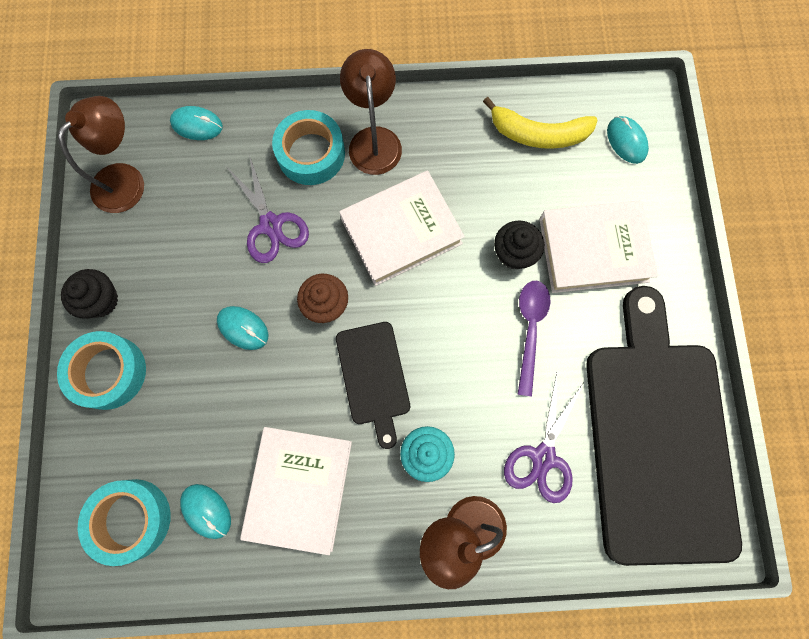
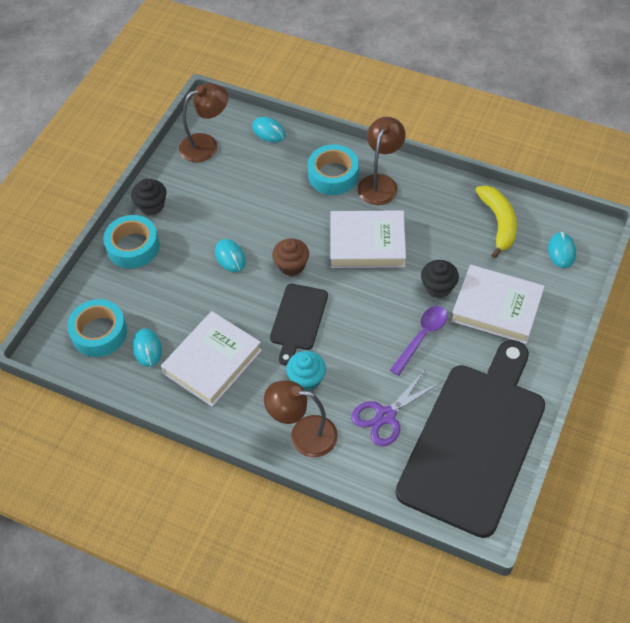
camera: 30 degrees right, 20 degrees down
(271, 225) = (282, 206): purple scissors -> none
(538, 134) = (498, 223): yellow banana -> yellow banana turned 135 degrees counterclockwise

